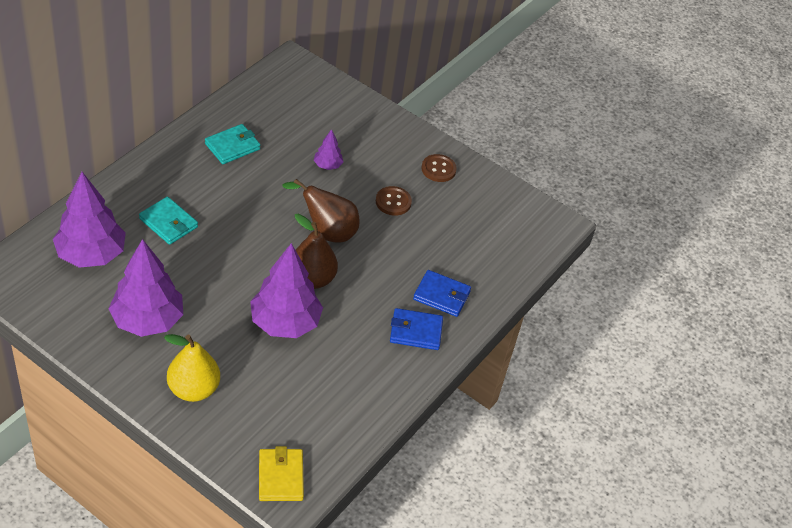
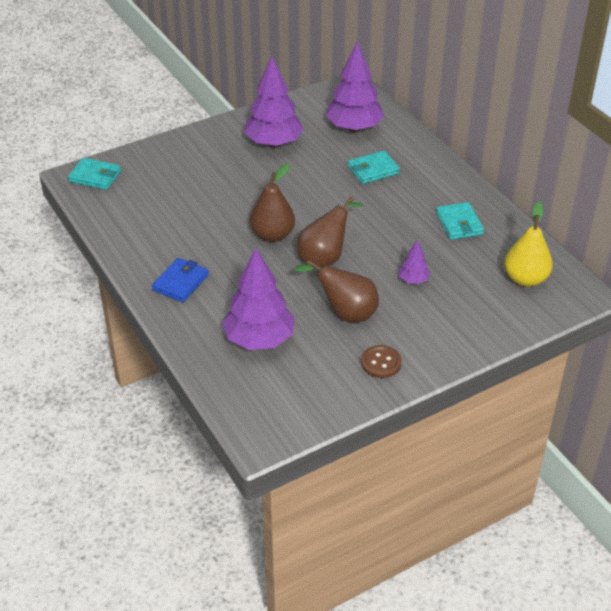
camera: 120 degrees right, 5 degrees down
(193, 389) = (197, 152): yellow pear -> yellow pear (525, 279)
(280, 477) = (95, 176): yellow wallet -> turquoise wallet
(285, 323) = (233, 209): purple tree -> purple tree (259, 339)
(393, 202) = (345, 313): brown button -> brown pear
(441, 295) = (211, 312): blue wallet -> none

